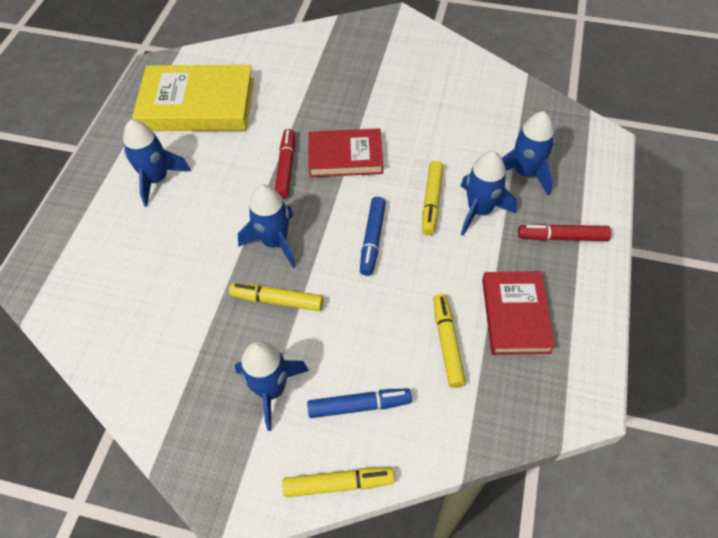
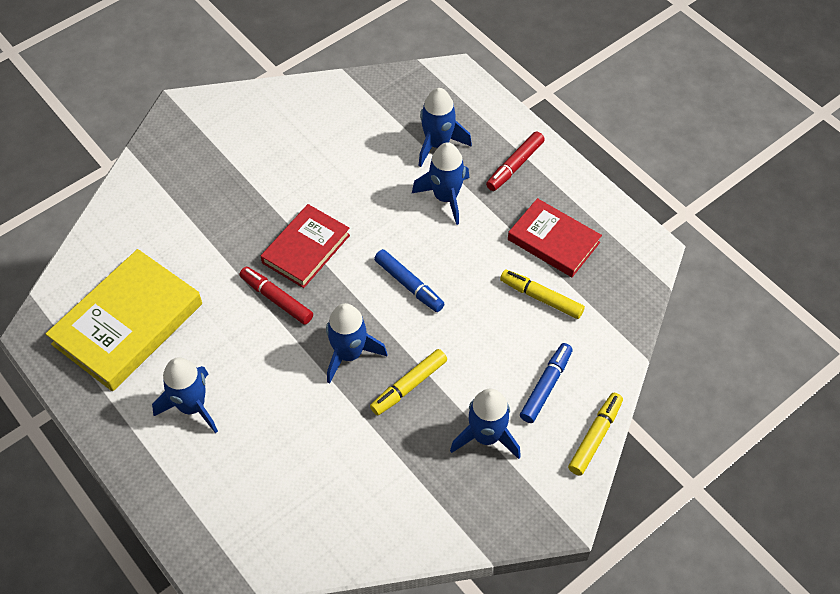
camera: 55 degrees left, 0 degrees up
(431, 201) = (408, 222): yellow marker -> none

